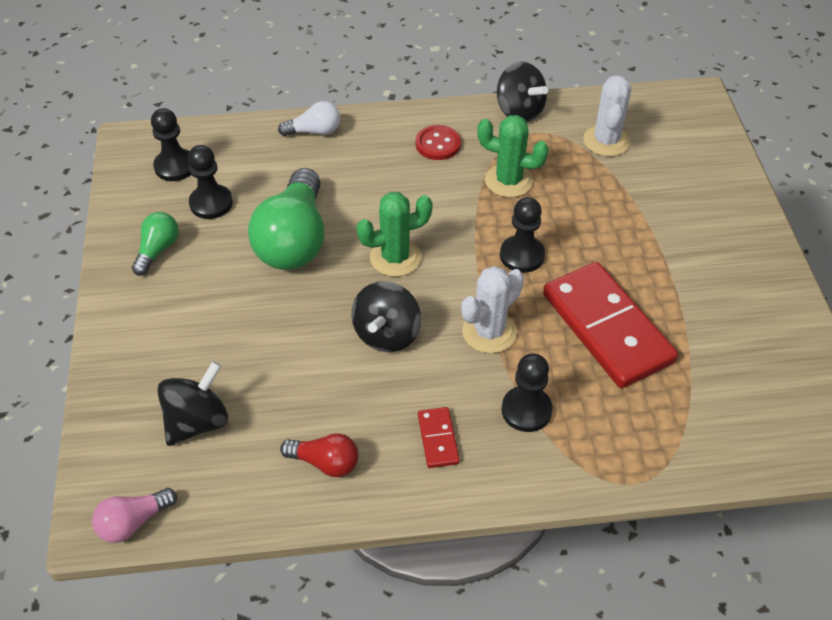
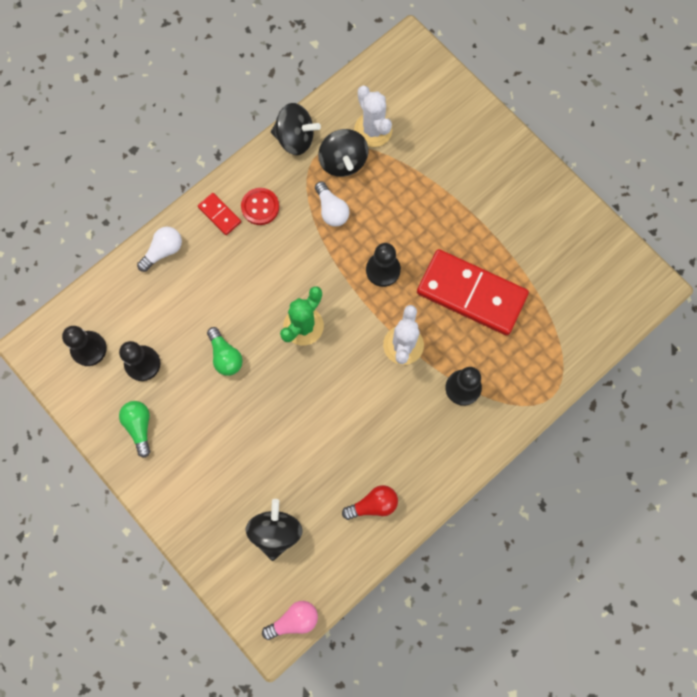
camera: 35 degrees left, 25 degrees up
(133, 522) = (294, 620): pink light bulb -> pink light bulb turned 135 degrees counterclockwise
(294, 240) = (225, 356): green light bulb -> green light bulb, size x0.50
(387, 334) = (342, 390): black spinning top -> black spinning top (343, 162)
(438, 439) = (426, 443): red domino -> red domino (219, 214)
(508, 181) = (331, 210): green cactus -> white light bulb

